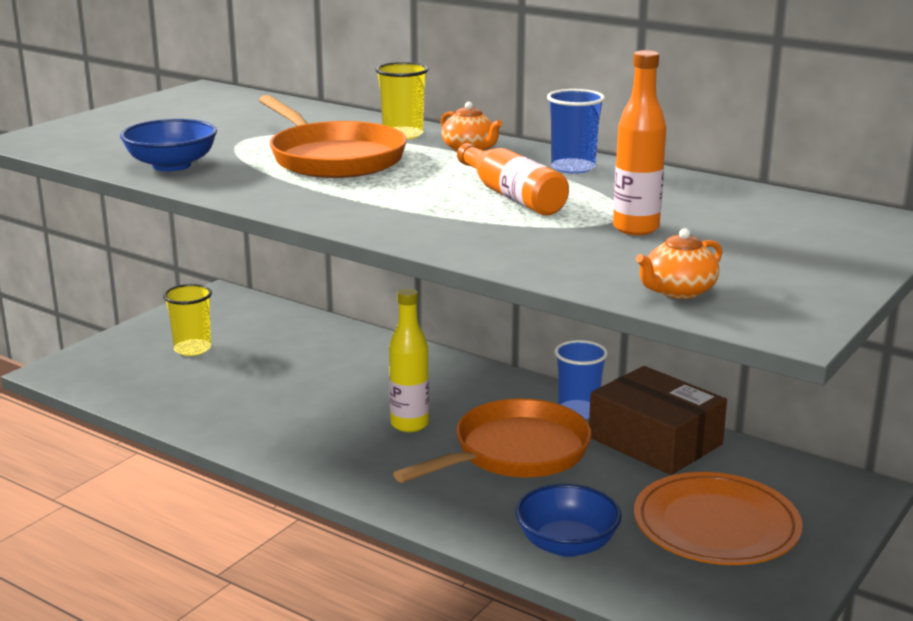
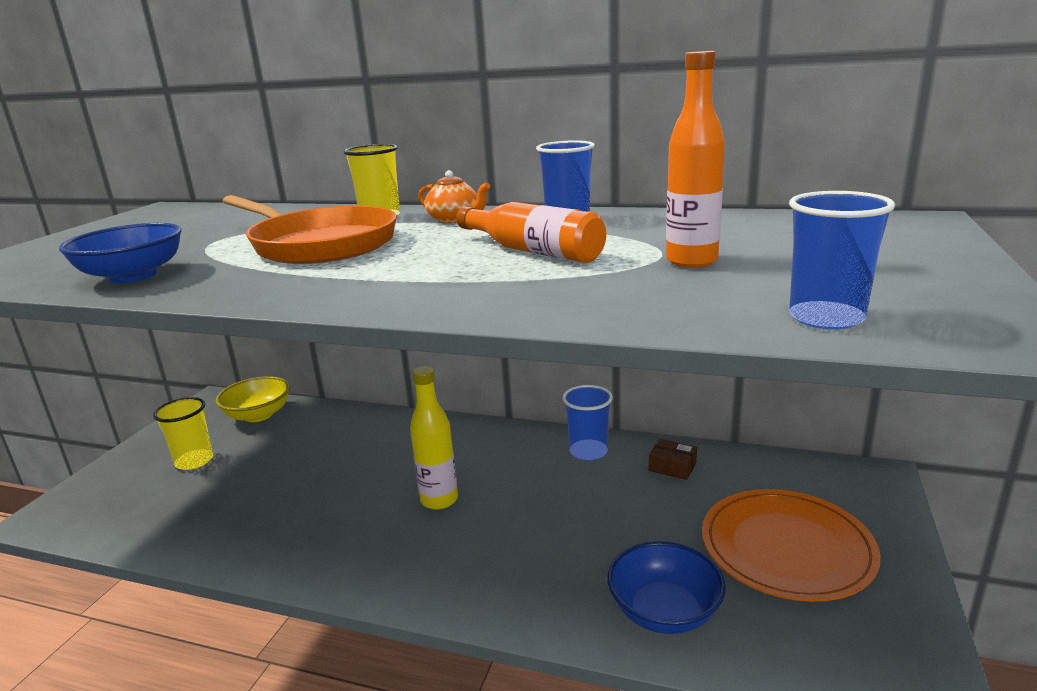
camera: 15 degrees left, 0 degrees up
(262, 317) = (258, 415): none -> yellow bowl
(515, 453) = (554, 509): orange pan -> none
(655, 441) = (672, 467): brown box -> brown box, size x0.40
(678, 291) = (826, 318): orange teapot -> blue cup

